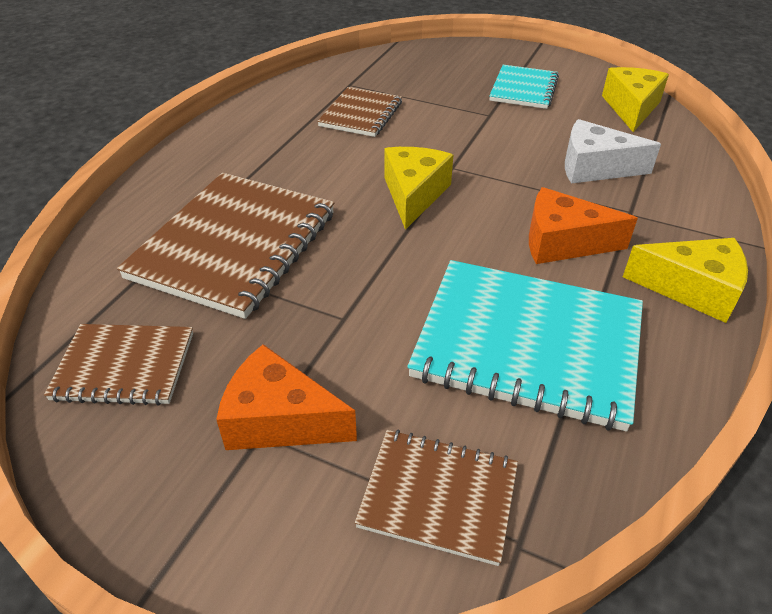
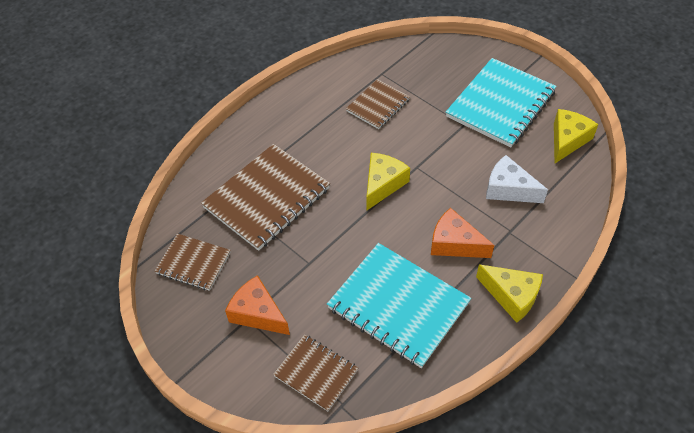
camera: 20 degrees right, 10 degrees up
(523, 89) = (500, 104): turquoise notebook -> turquoise notebook, size x1.78

